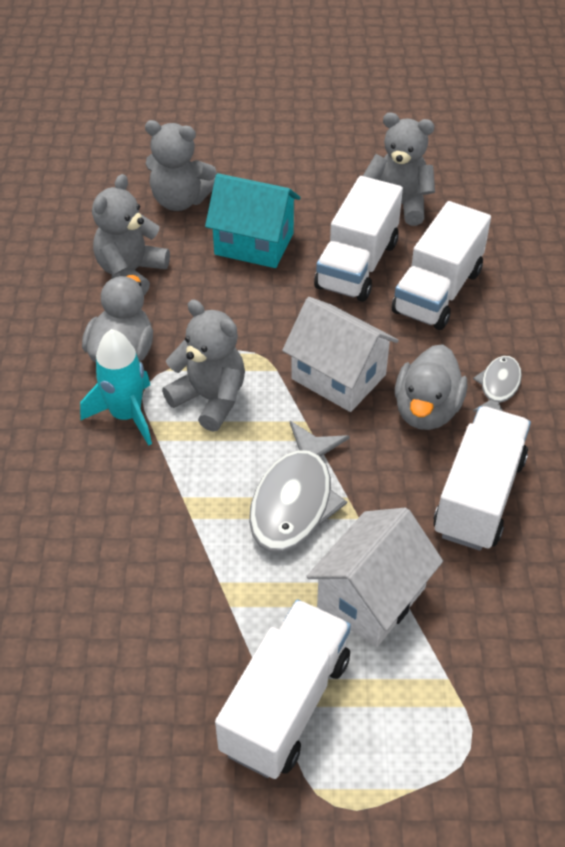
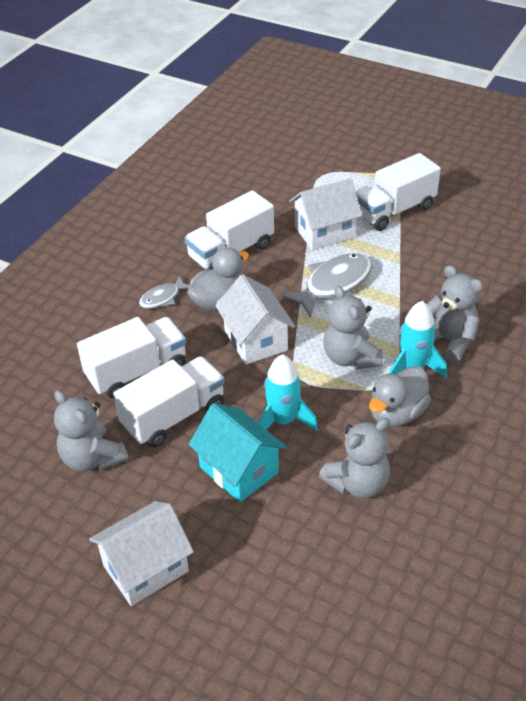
camera: 150 degrees left, 5 degrees down
(180, 200) = (273, 547): grey teddy bear -> grey teddy bear (448, 341)
(242, 301) = (283, 421): none -> turquoise rocket
(276, 154) = (145, 568): none -> white house

